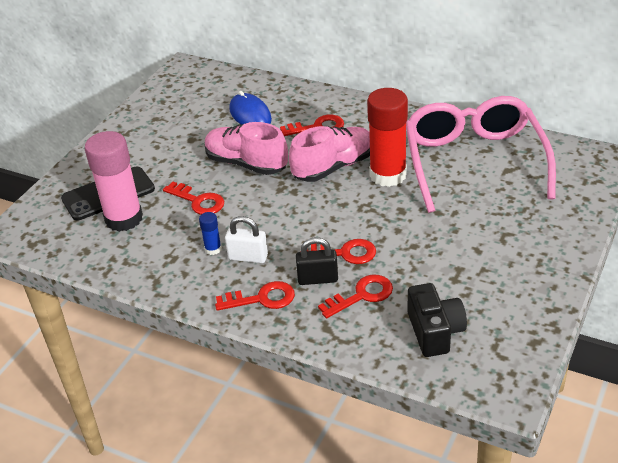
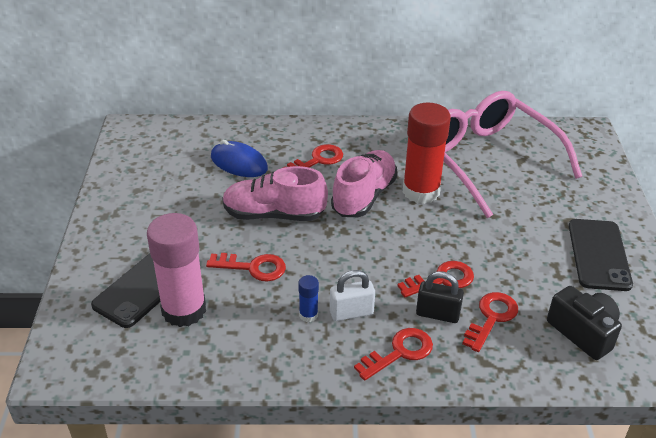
camera: 30 degrees left, 0 degrees up
(318, 279) = (437, 314): black padlock -> black padlock turned 45 degrees clockwise
(510, 272) = (599, 255): none -> black phone

